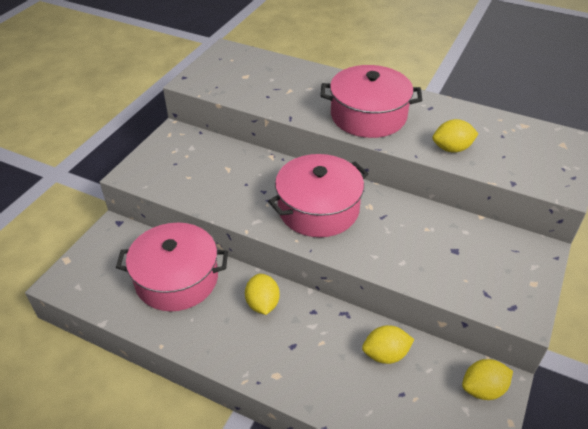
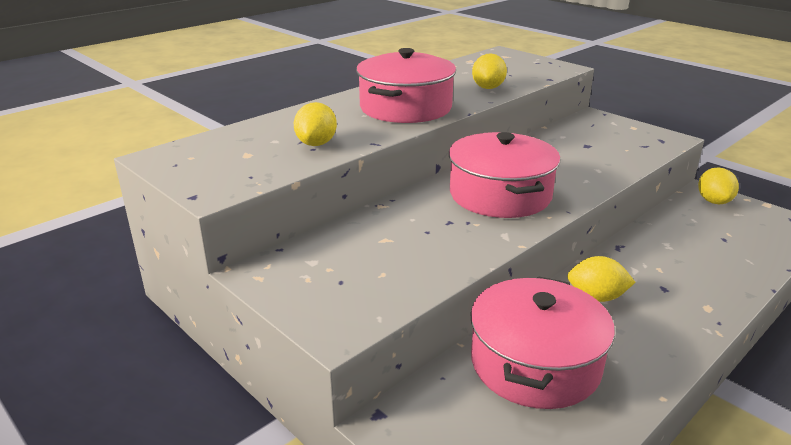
camera: 70 degrees left, 15 degrees down
(385, 354) = (675, 236): yellow lemon -> yellow lemon (316, 143)

